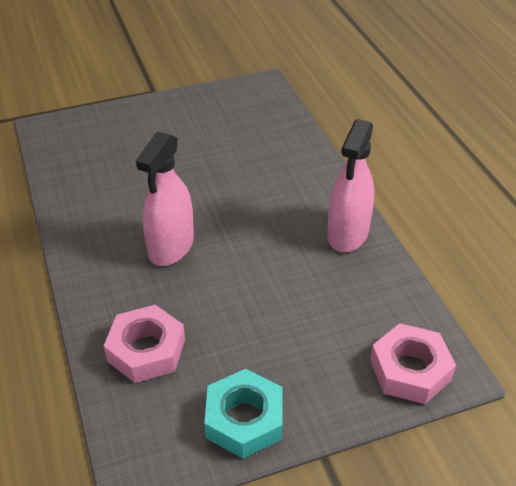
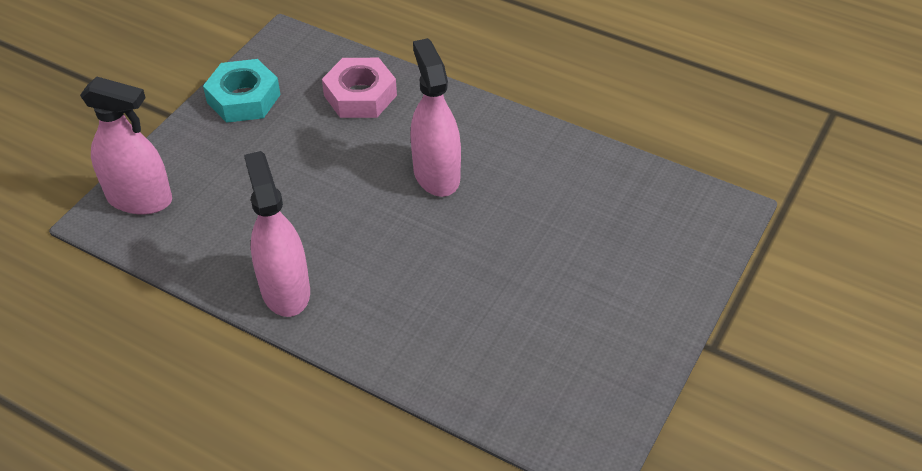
camera: 140 degrees right, 5 degrees up
(410, 370) = (139, 199): pink nut -> pink spray bottle

